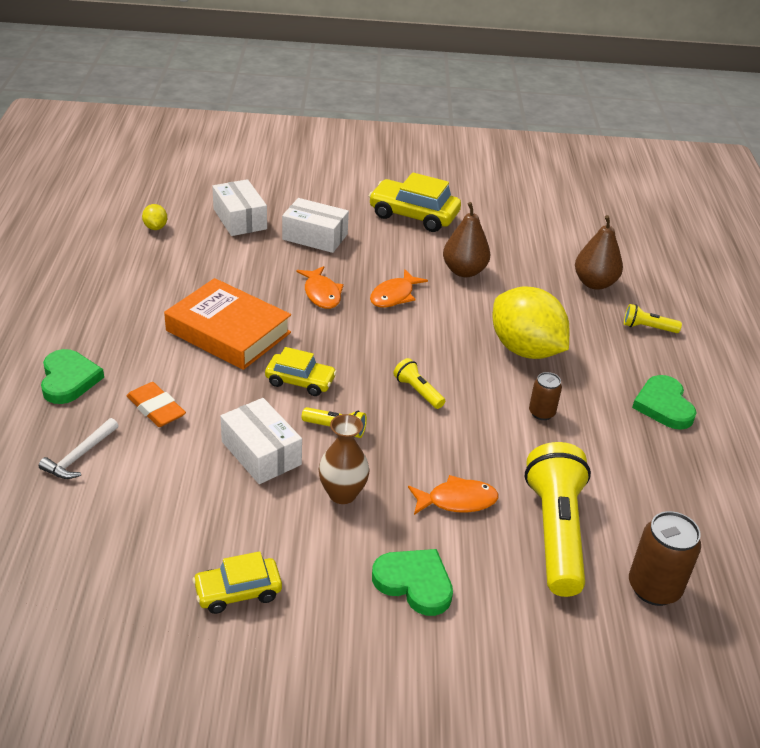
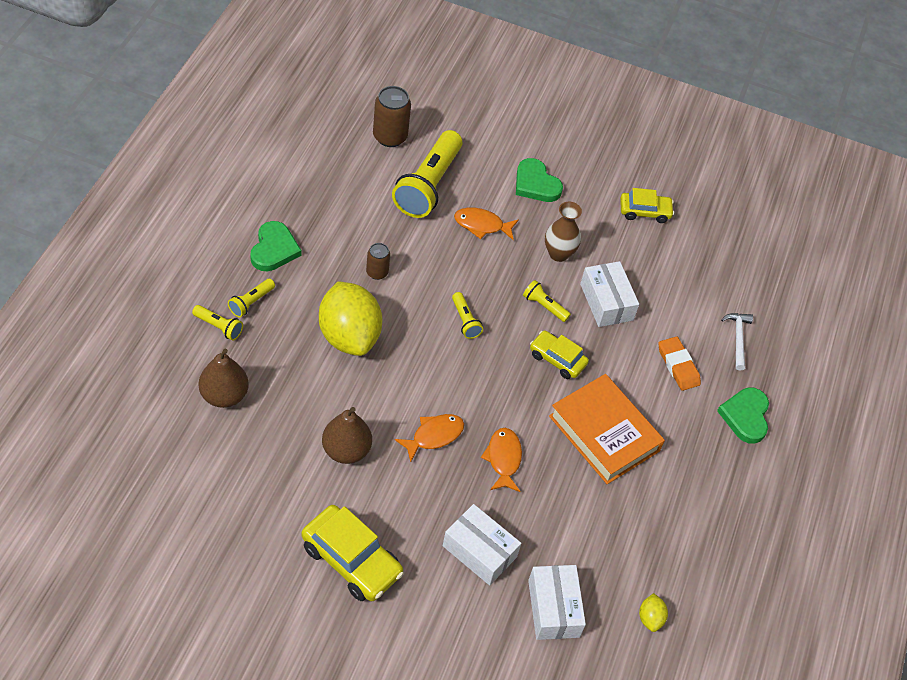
camera: 165 degrees left, 15 degrees up
(79, 456) = (738, 338): white hammer -> white hammer turned 45 degrees counterclockwise
(639, 353) = (251, 302): none -> yellow flashlight

